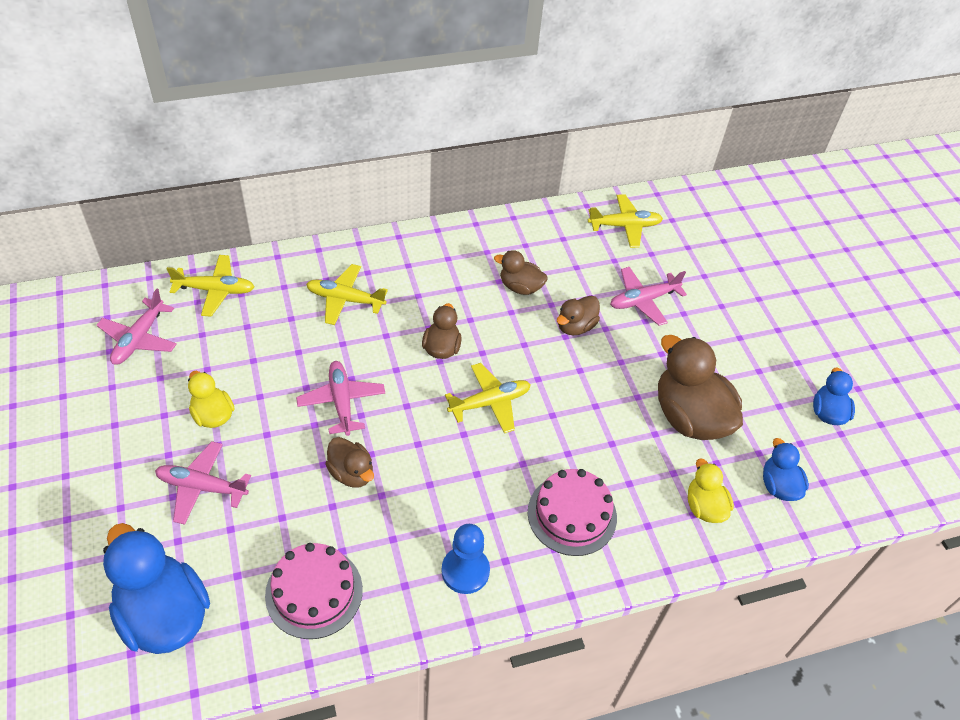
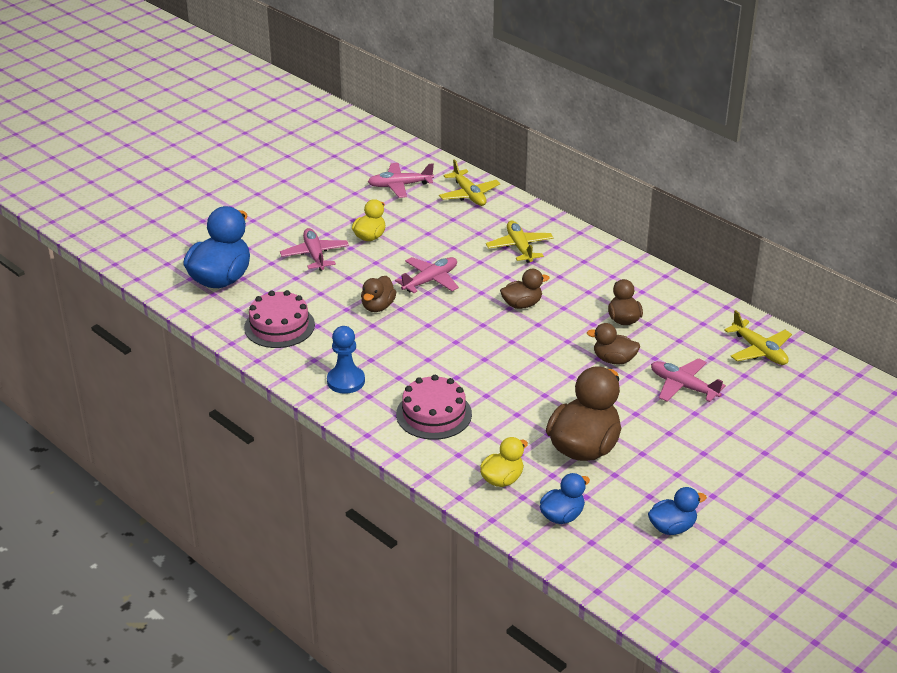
camera: 65 degrees right, 15 degrees down
(490, 402) = (495, 343): yellow plane -> none

